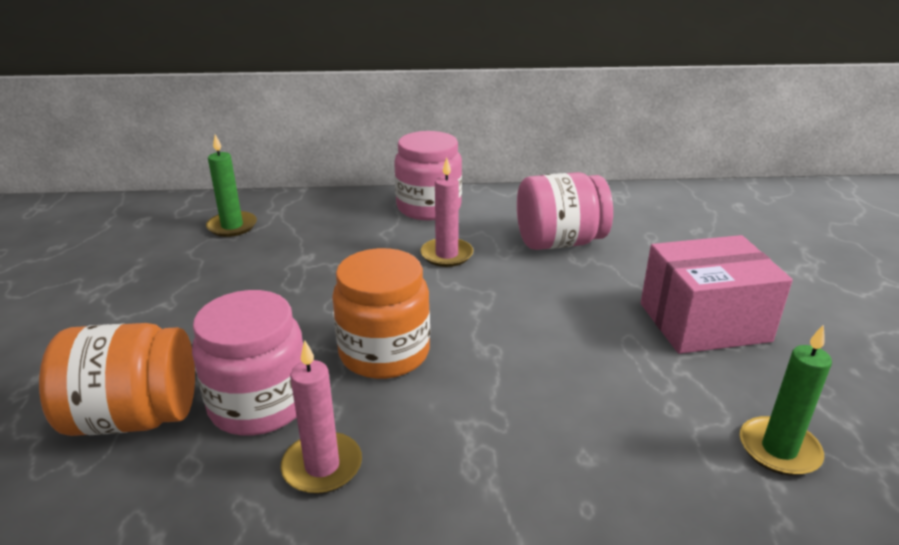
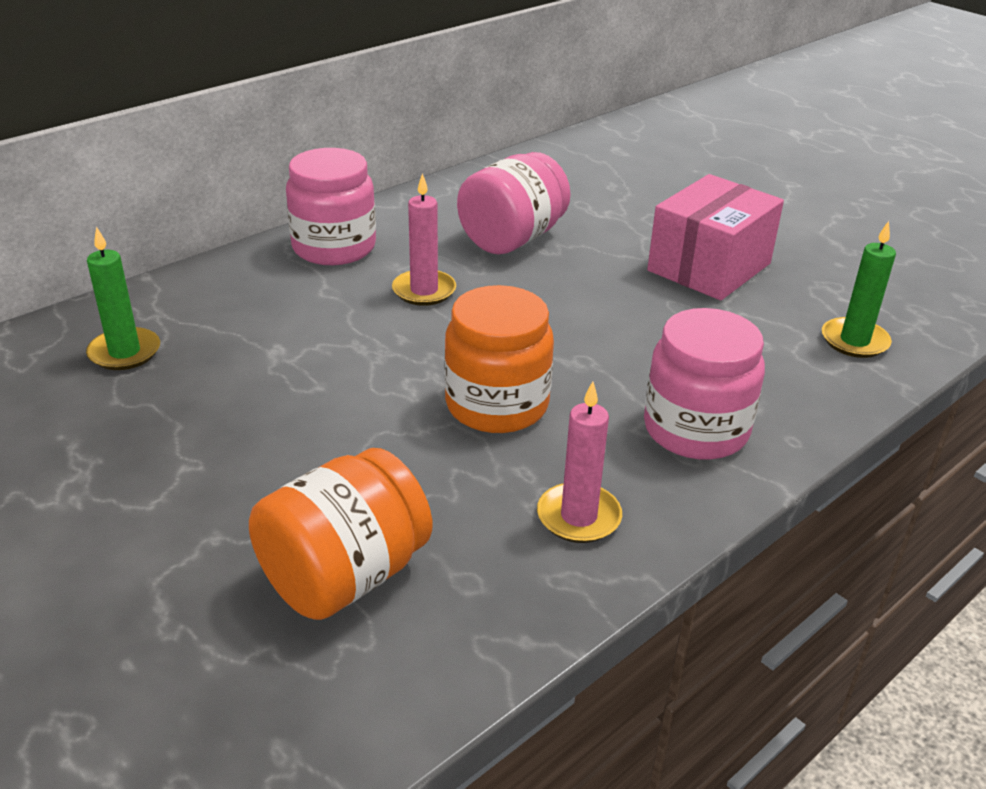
camera: 40 degrees left, 5 degrees up
(259, 404) = (449, 501): pink jar -> pink jar (695, 430)

